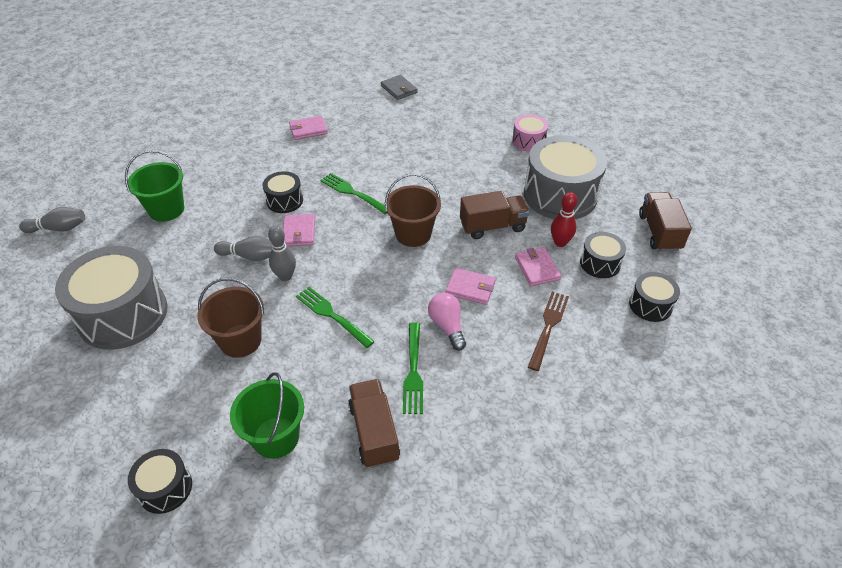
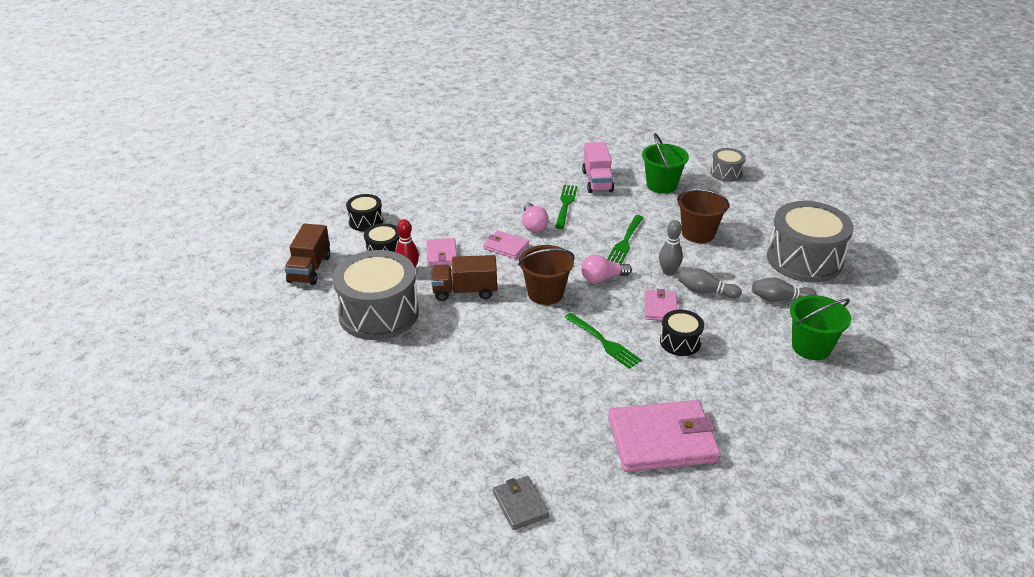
camera: 170 degrees left, 10 degrees down
(59, 228) = (920, 340): grey bowling pin -> grey bowling pin (779, 299)
(165, 488) = (726, 173): black drum -> grey drum
(308, 130) = (662, 440): pink wallet -> pink wallet, size x1.99
(332, 315) = (625, 241): green fork -> green fork turned 60 degrees clockwise
(357, 259) = (602, 278): none -> pink light bulb
(374, 432) = (597, 181): brown truck -> pink truck
(528, 141) = (373, 383): pink drum -> none
(548, 327) = (455, 217): brown fork -> none

